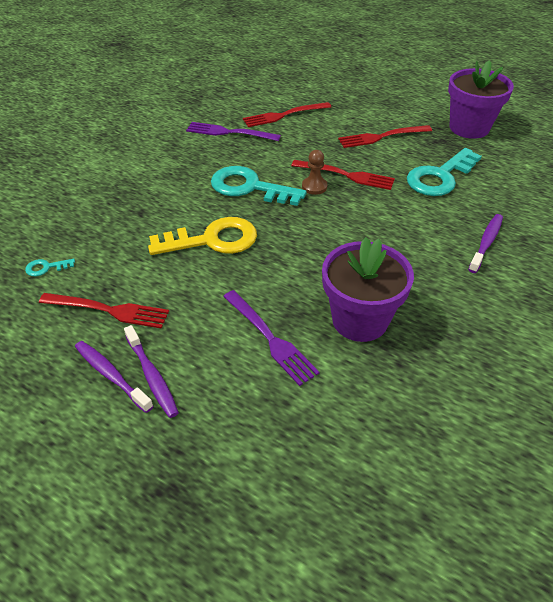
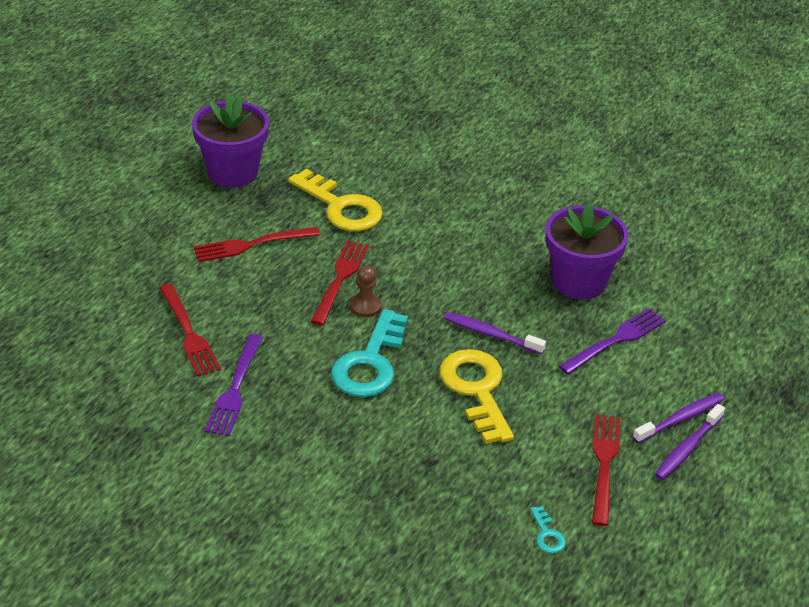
camera: 95 degrees left, 5 degrees down
(381, 137) = (252, 244): red fork -> red fork turned 90 degrees clockwise
(440, 177) = (341, 207): turquoise key -> yellow key
(486, 243) = (455, 191): purple toothbrush -> purple toothbrush (491, 334)

